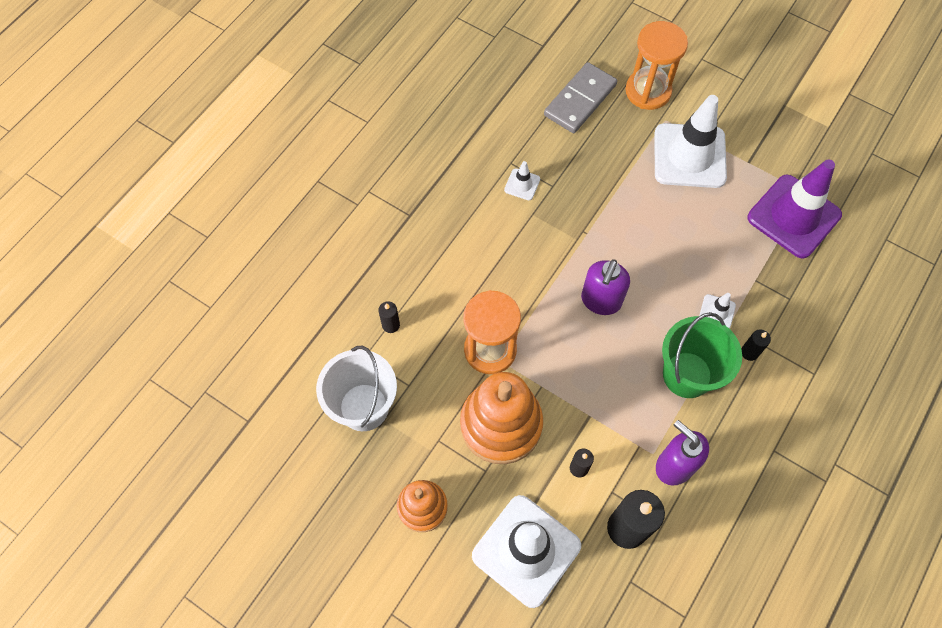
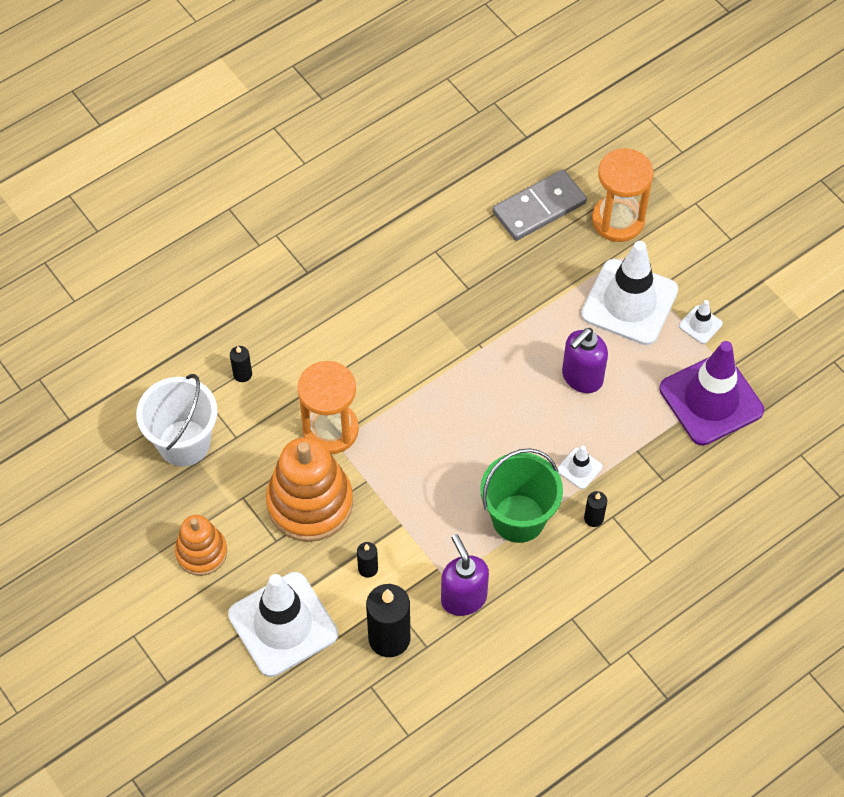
camera: 20 degrees right, 5 degrees down
(522, 184) = (437, 277): white traffic cone -> white traffic cone (700, 325)
(600, 301) = (464, 419): purple soap dispenser -> purple soap dispenser (582, 377)

